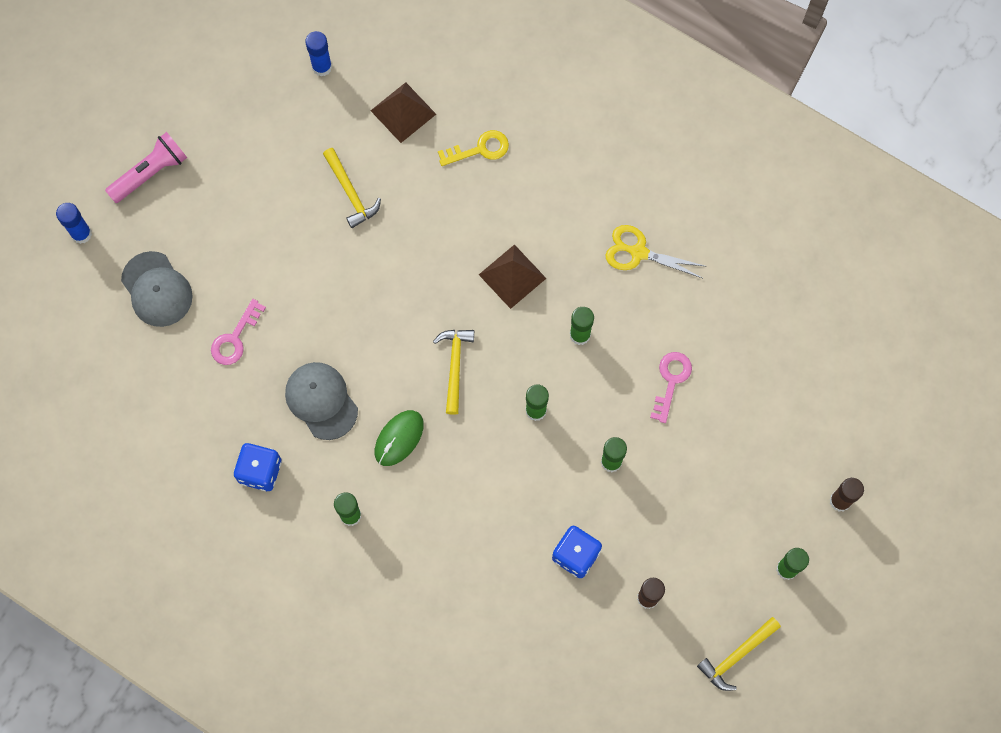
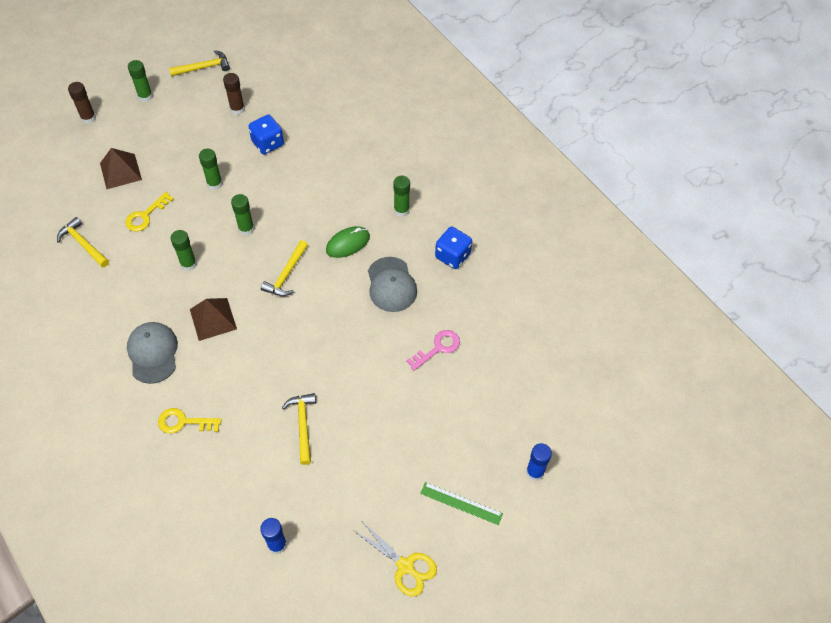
camera: 160 degrees left, 15 degrees down
(150, 173) = (461, 503): pink flashlight -> green ruler
(157, 289) = (486, 405): grey cap -> grey cap (153, 353)
(403, 112) = (228, 476): brown pyramid -> brown pyramid (120, 171)
(639, 252) = (113, 302): yellow scissors -> yellow scissors (405, 566)
(671, 381) = (145, 216): pink key -> yellow key
(722, 313) = (83, 244): none -> yellow hammer

